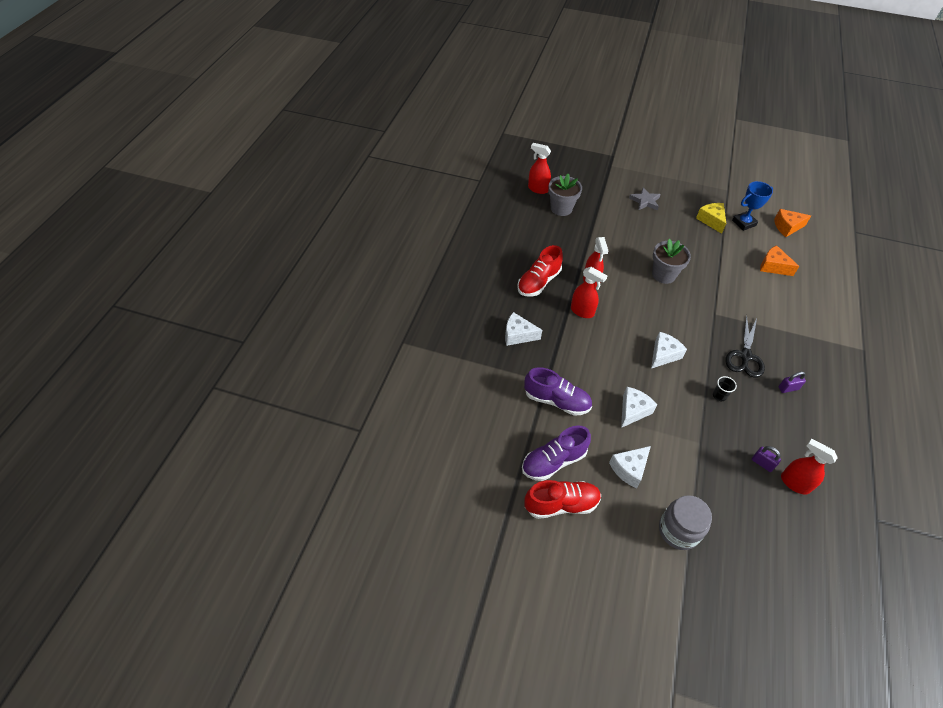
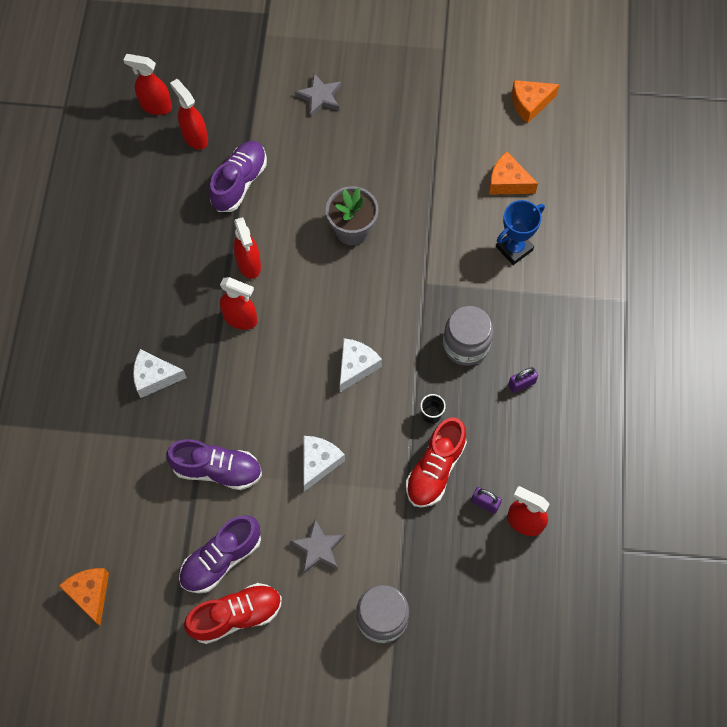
camera: 10 degrees left, 15 degrees up
(450, 465) = (90, 594): none -> orange cheese
(538, 282) = (174, 281): red shoe -> red shoe (435, 469)
(561, 208) = (195, 137): grey flower pot -> red spray bottle
(588, 236) = (239, 182): none -> purple shoe
(629, 469) = (318, 548): white cheese -> grey star
(711, 220) = (419, 114): yellow cheese -> none
(743, 223) = (467, 109): blue trophy -> blue trophy (514, 248)
(745, 356) = (466, 345): black scissors -> grey jar

